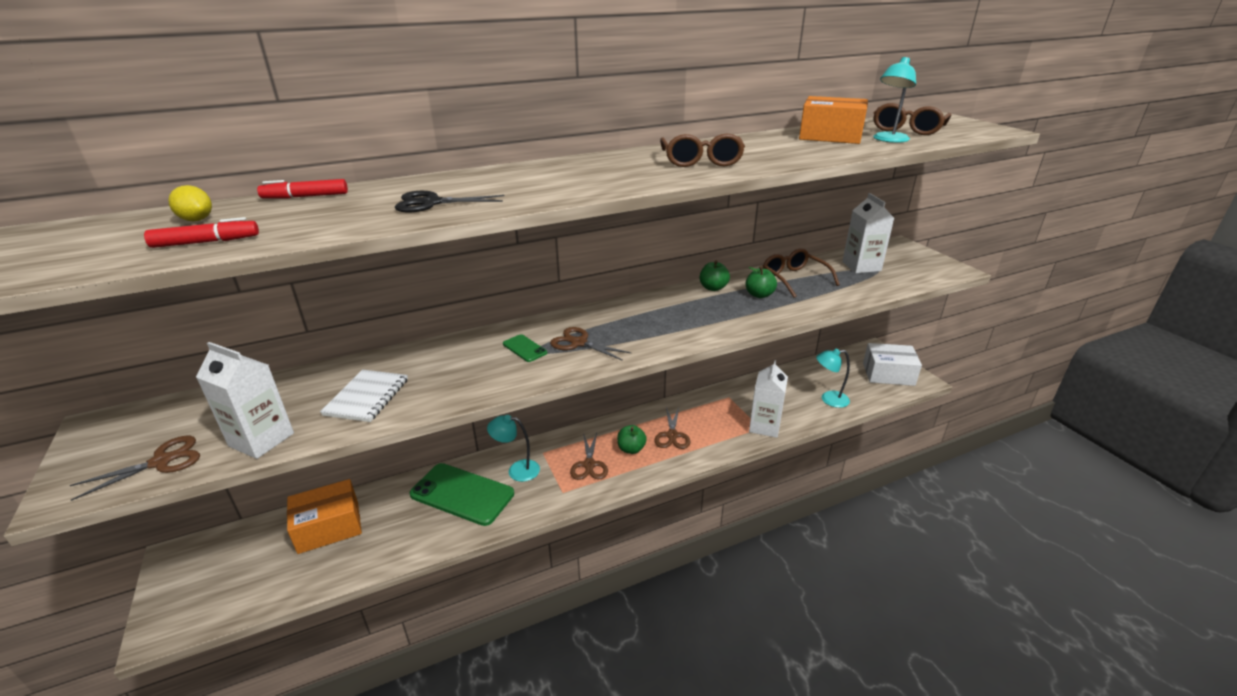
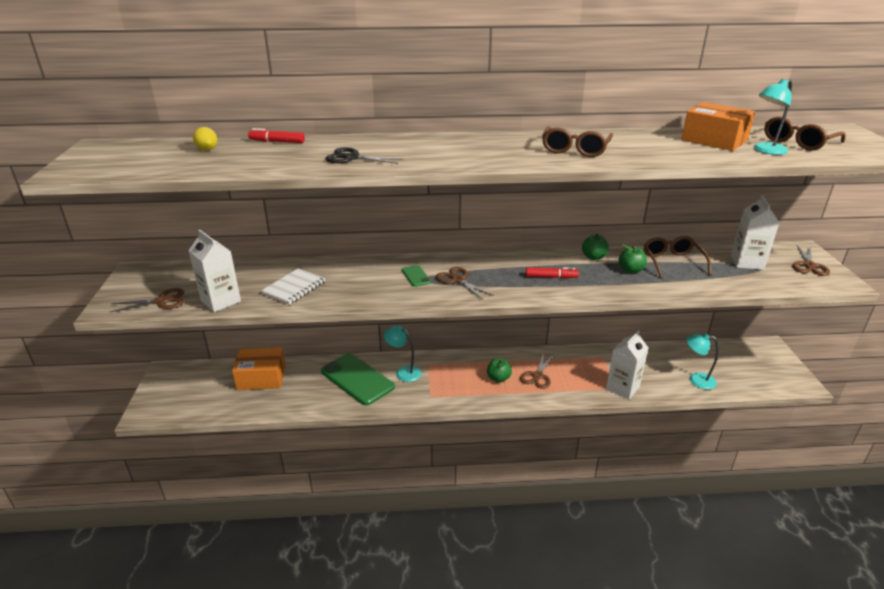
camera: 20 degrees right, 0 degrees up
(206, 242) = (205, 166): red marker -> red marker (551, 277)
(589, 465) = (459, 382): brown scissors -> brown scissors (809, 265)
(888, 374) = (770, 371): white box -> none

